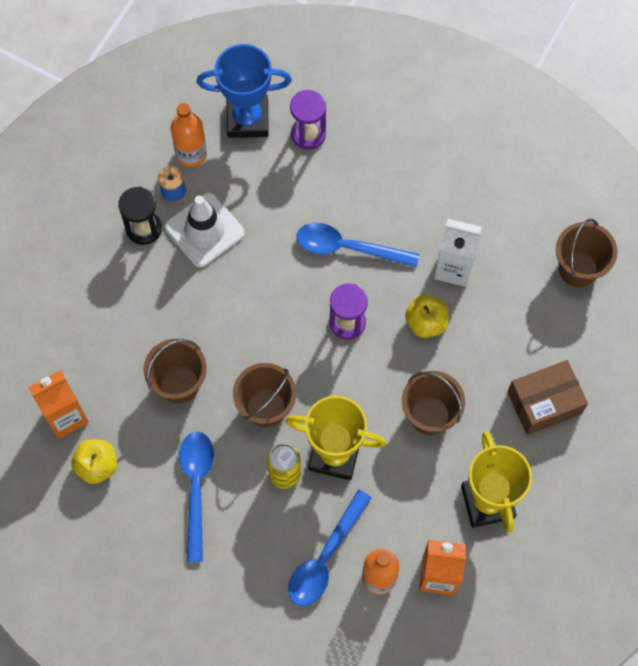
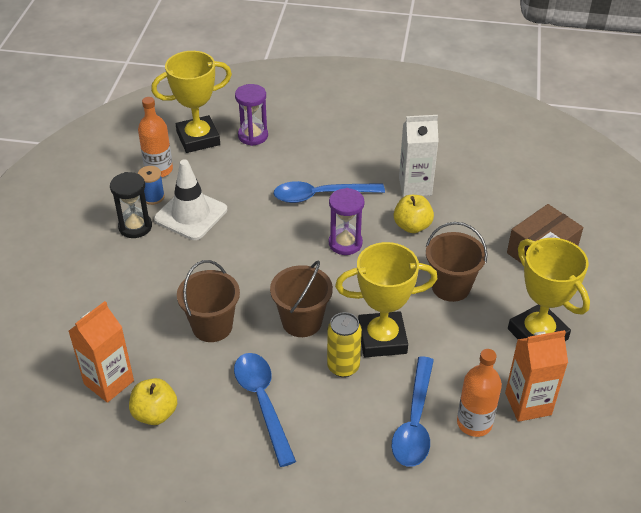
camera: 20 degrees left, 25 degrees down
(247, 119) = (198, 138): blue trophy -> yellow trophy
(578, 269) = (513, 163): brown bucket -> none

